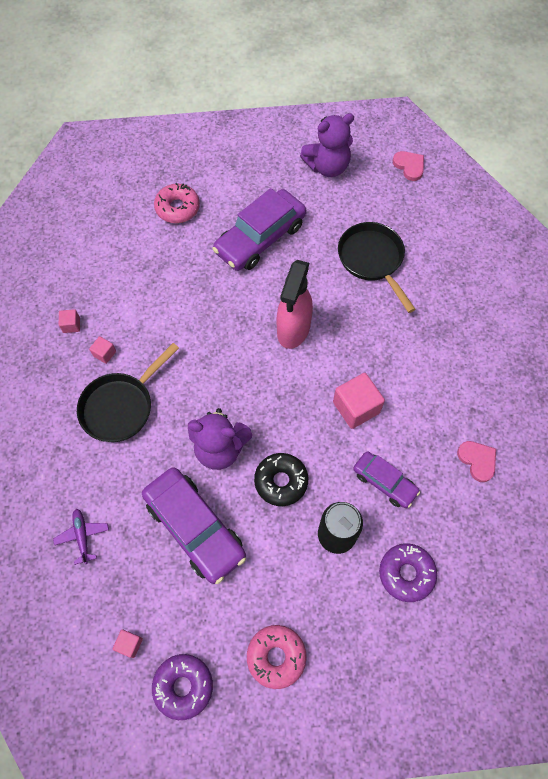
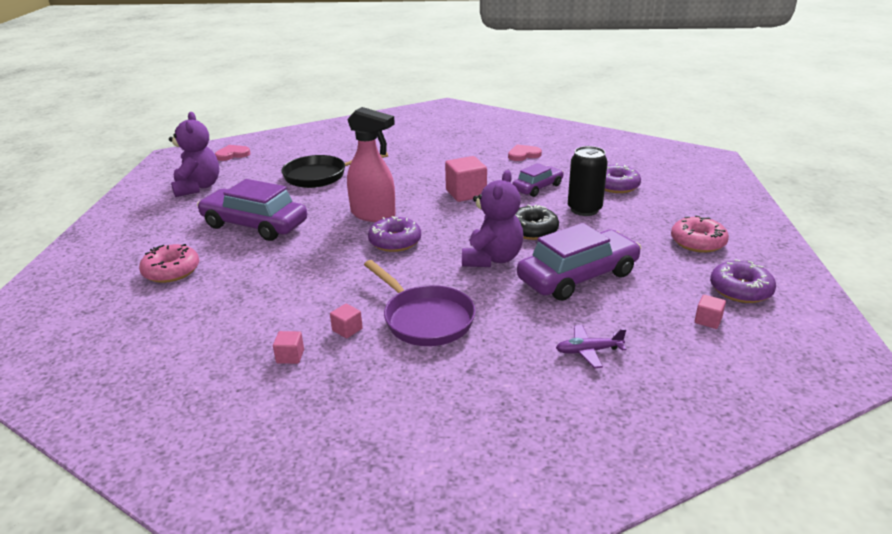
camera: 80 degrees left, 35 degrees down
(121, 406) = (425, 319): black pan -> purple pan
(243, 359) = (395, 242): none -> purple donut
(260, 238) = (254, 225): purple car -> purple car turned 150 degrees clockwise

